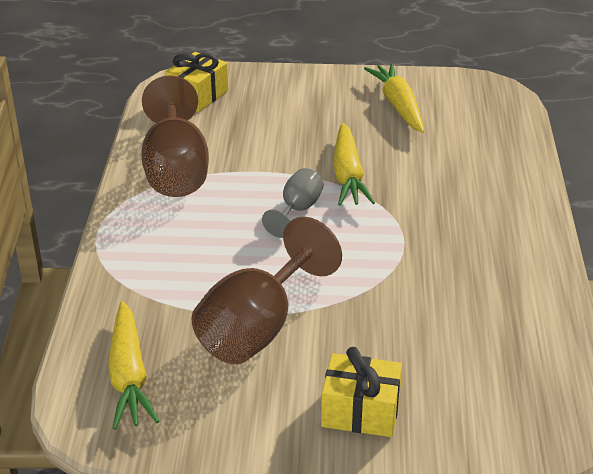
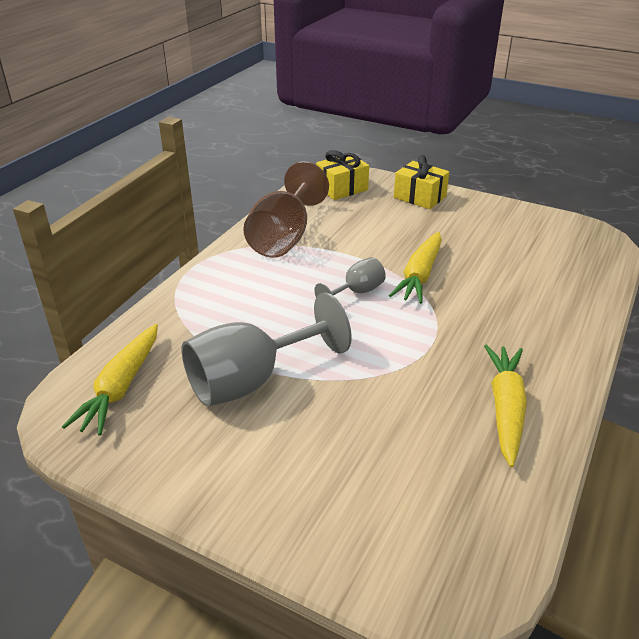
camera: 25 degrees right, 0 degrees up
(258, 328) = (252, 380): brown goblet -> grey goblet
(360, 411) = (284, 489): yellow gift -> yellow gift (419, 197)
(398, 106) = (502, 231): yellow carrot -> yellow carrot (505, 409)

